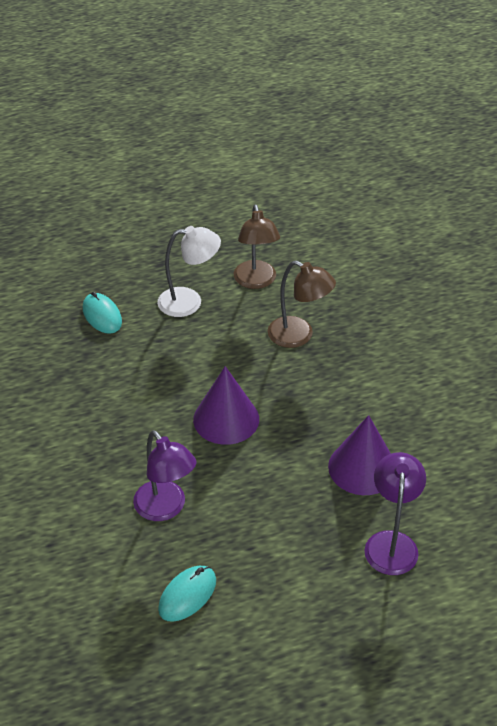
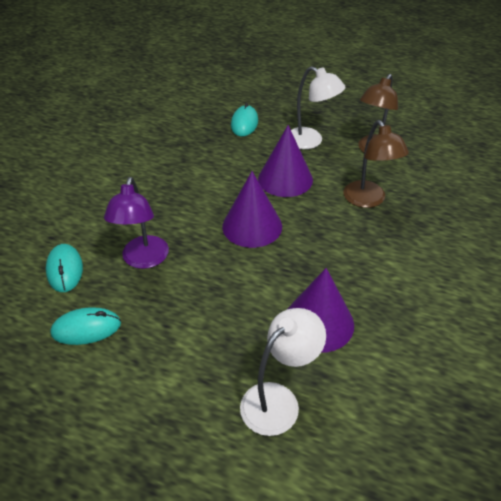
camera: 40 degrees right, 0 degrees up
(104, 563) = (65, 270): none -> turquoise mouse
(207, 355) = (285, 179): none -> purple cone
(391, 543) = (278, 400): purple lamp -> white lamp

